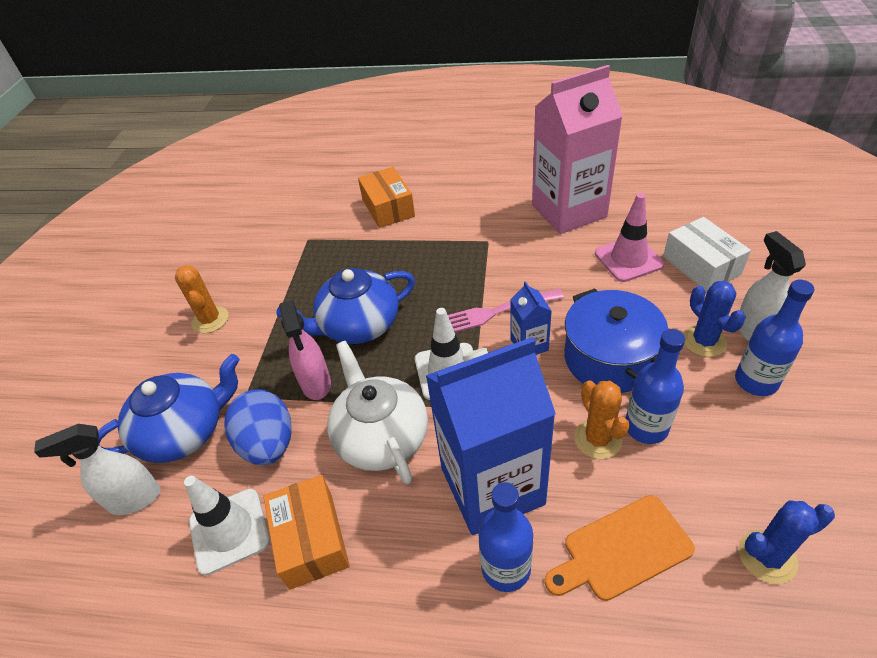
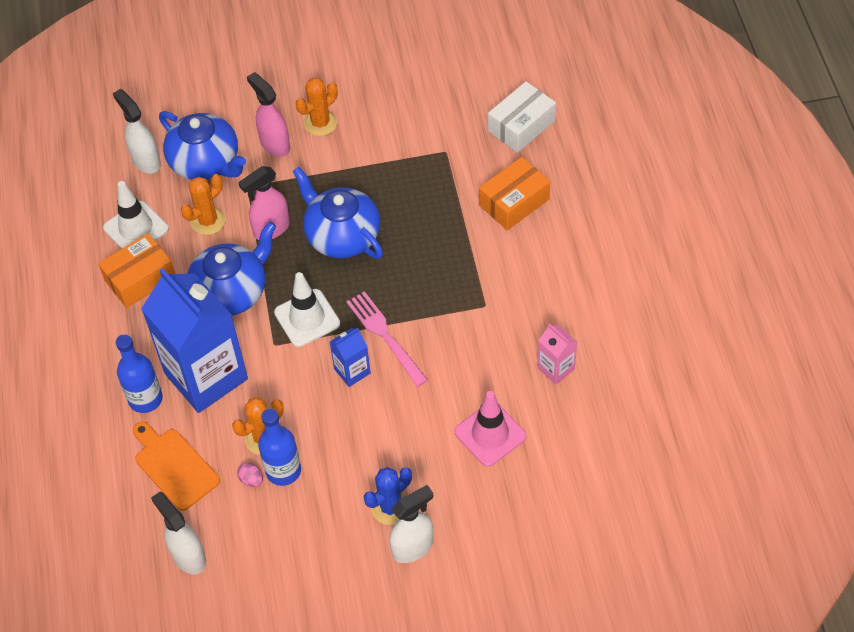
camera: 70 degrees right, 10 degrees up
(208, 362) = (274, 144): none -> pink spray bottle
(268, 444) = (208, 221): blue egg -> orange cactus
(381, 437) = (231, 292): white teapot -> blue teapot
(569, 211) = (556, 368): pink carton -> pink carton, size x0.44
(609, 358) = (351, 435): blue pot -> none
(655, 462) = (251, 480): none -> pink egg
(701, 265) = (497, 499): white box -> white box (521, 126)
(756, 381) = (352, 549): blue bottle -> none
(767, 556) = (188, 556): blue cactus -> white spray bottle

